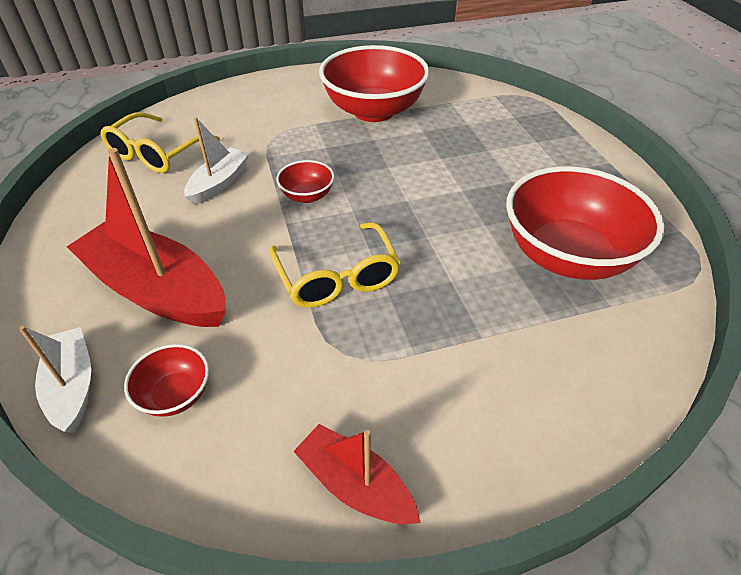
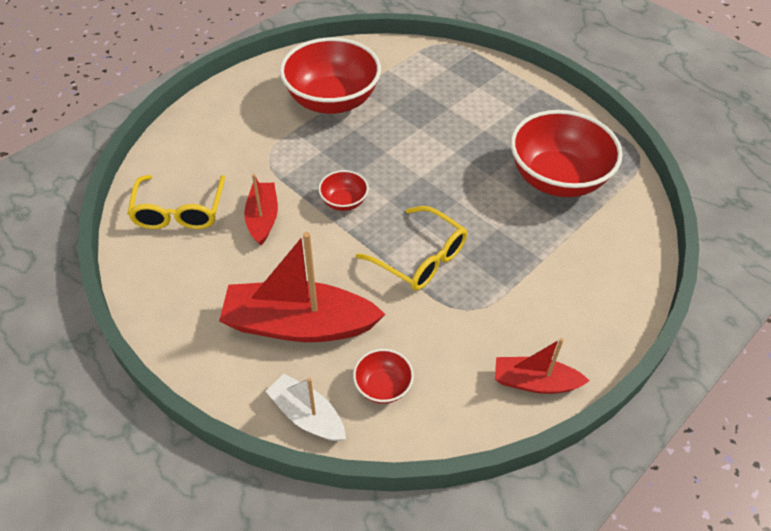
camera: 30 degrees left, 5 degrees up
(219, 183) = (263, 218): white boat -> red boat

